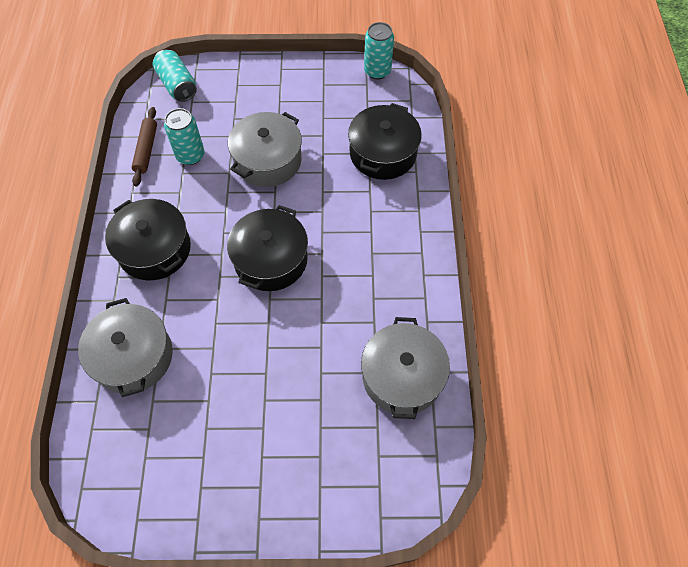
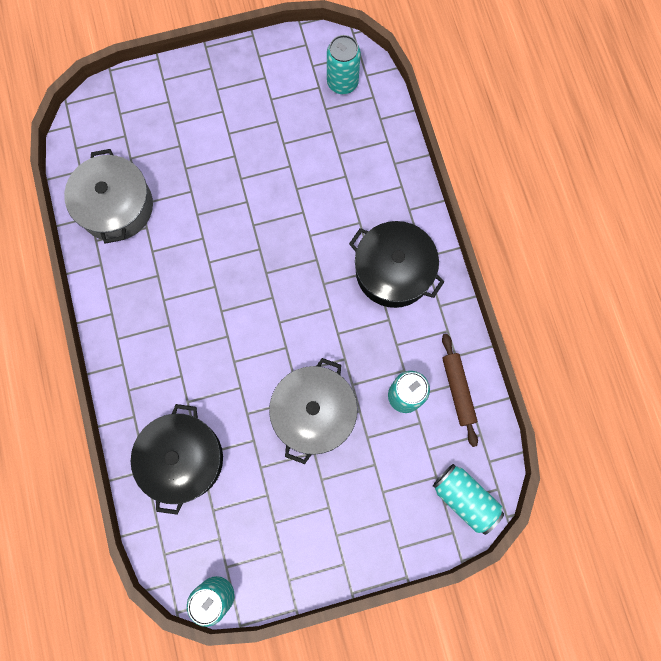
camera: 165 degrees right, 15 degrees up
(116, 456) = (342, 83): none -> turquoise can
(133, 356) = (365, 163): grey pot -> none
(271, 259) = (271, 290): black pot -> none

